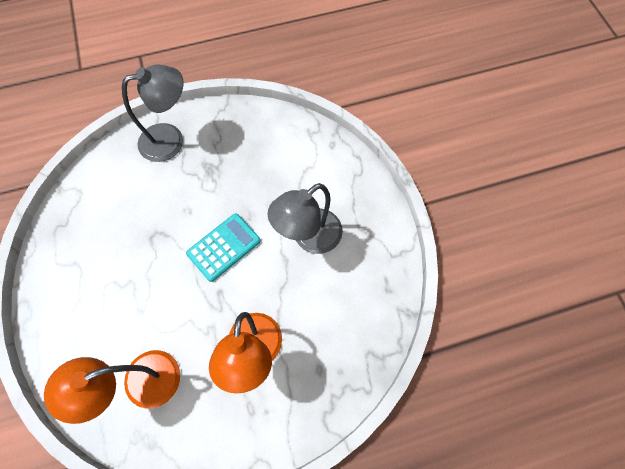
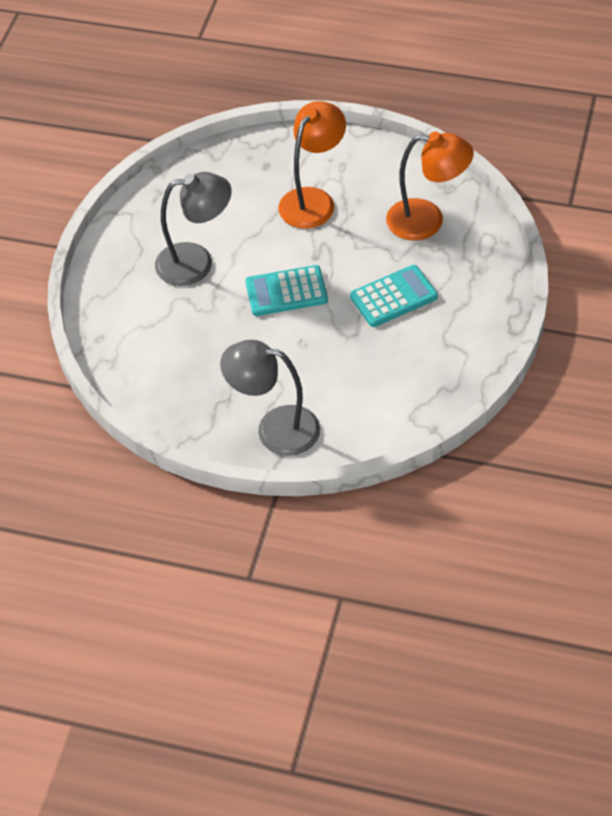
camera: 145 degrees left, 15 degrees down
(135, 286) = (393, 297): none -> turquoise calculator

